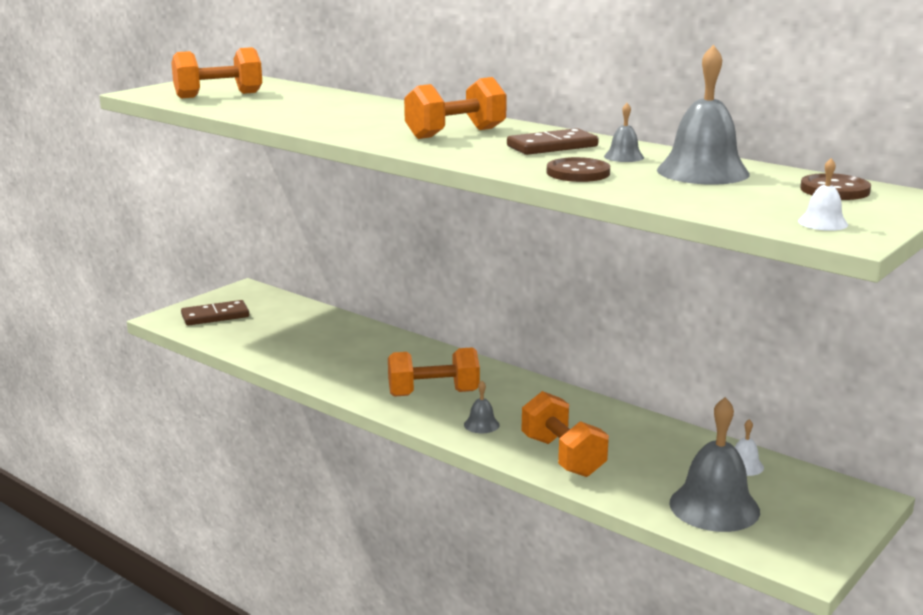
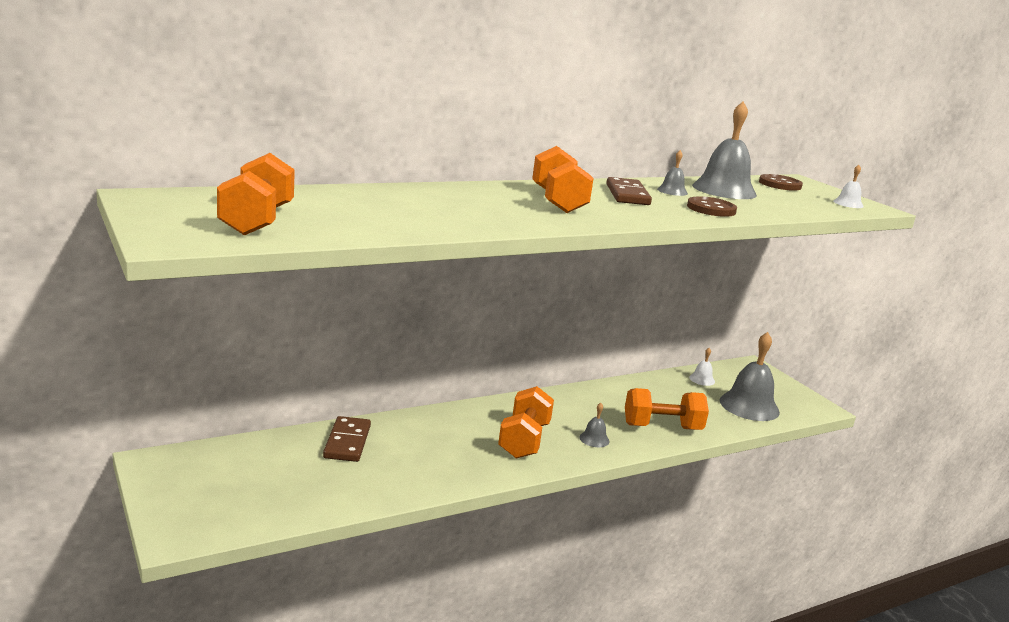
camera: 70 degrees left, 0 degrees up
(215, 316) = (214, 500): brown domino -> brown domino (347, 442)

